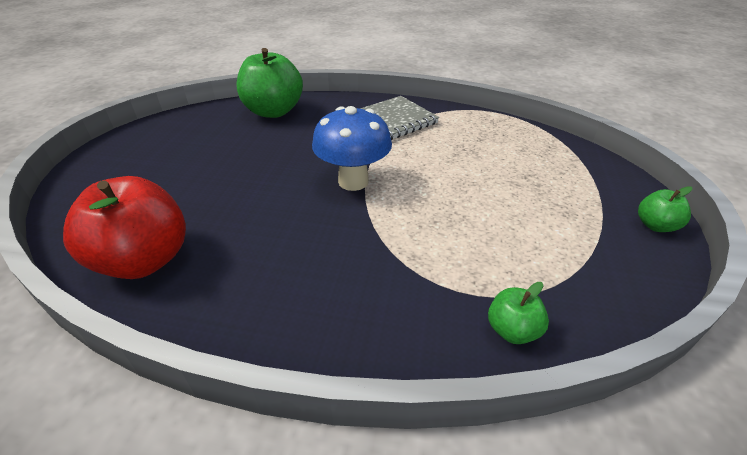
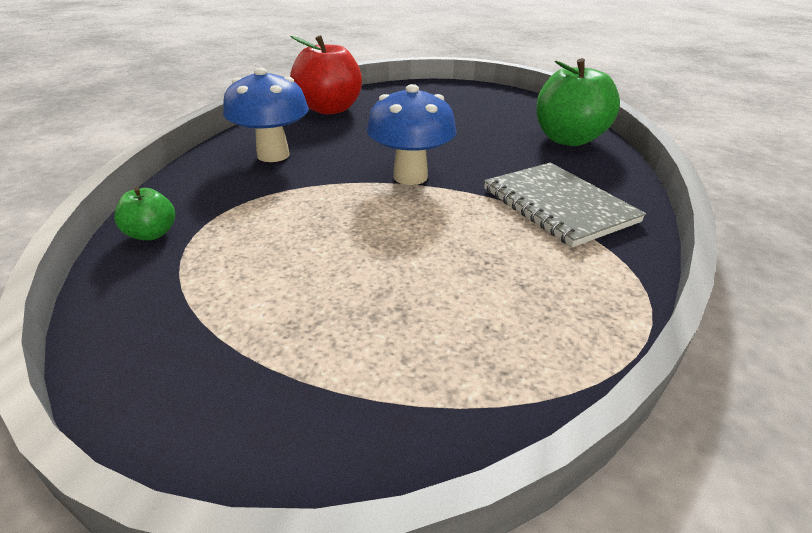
camera: 95 degrees right, 5 degrees down
(308, 282) = (273, 155): none -> blue mushroom
(655, 225) = (209, 431): green apple -> none

